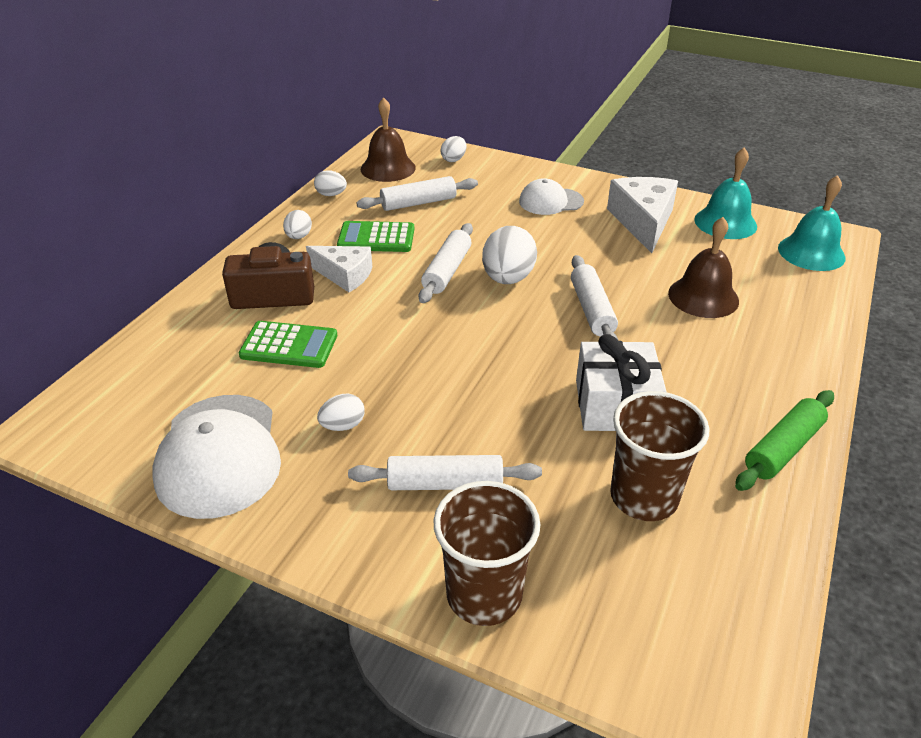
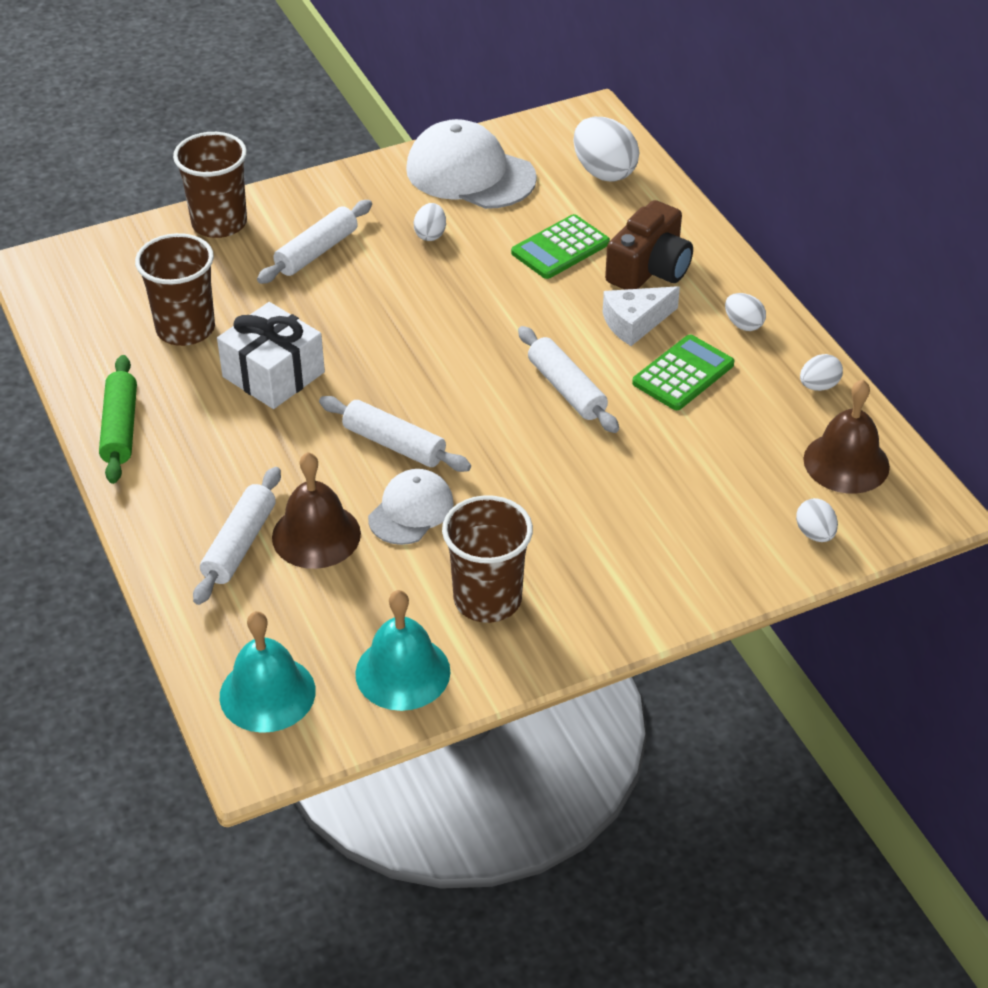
camera: 130 degrees right, 5 degrees up
(418, 203) = (728, 442): white rolling pin -> white rolling pin (240, 544)
(508, 278) = (506, 421): white egg -> white egg (604, 172)
(550, 201) = (616, 552): white cap -> white cap (411, 510)
(643, 221) = (487, 599): white cheese -> brown cup

